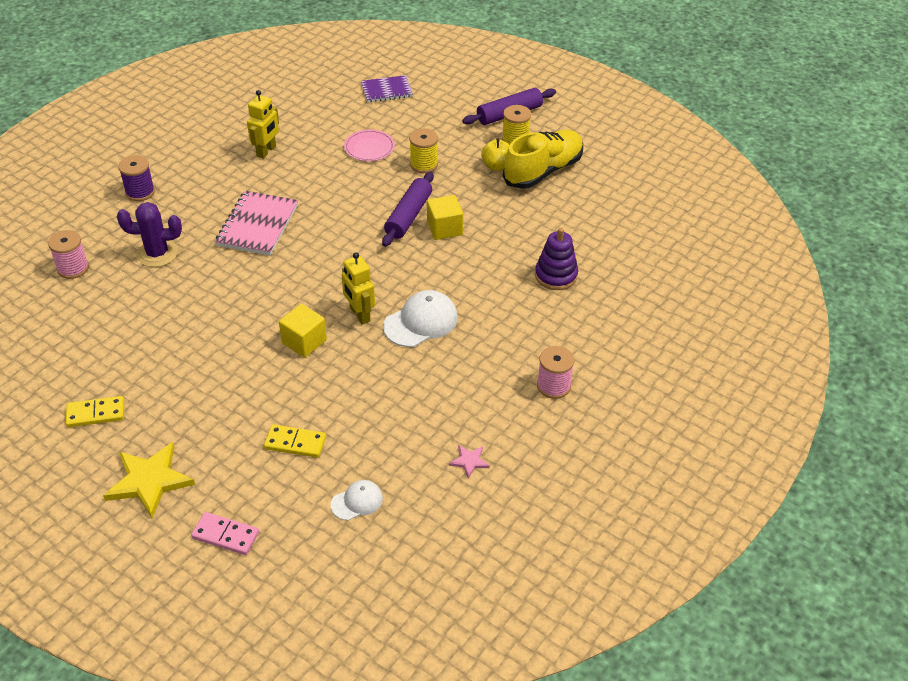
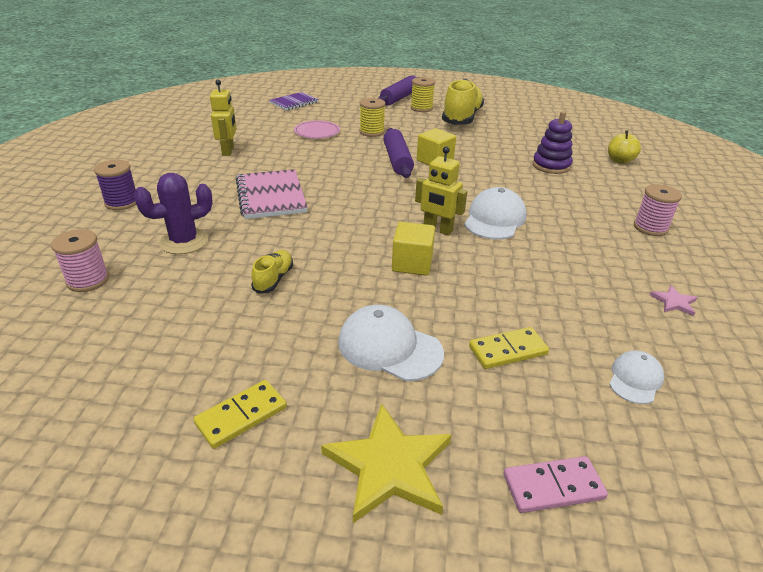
camera: 30 degrees left, 10 degrees down
(192, 316) = (273, 279): none -> yellow shoe
(220, 406) = (389, 347): none -> white cap
(496, 166) = (426, 122): yellow apple -> yellow apple (619, 161)

